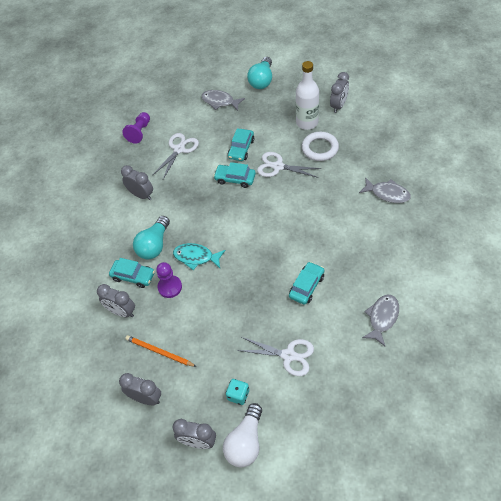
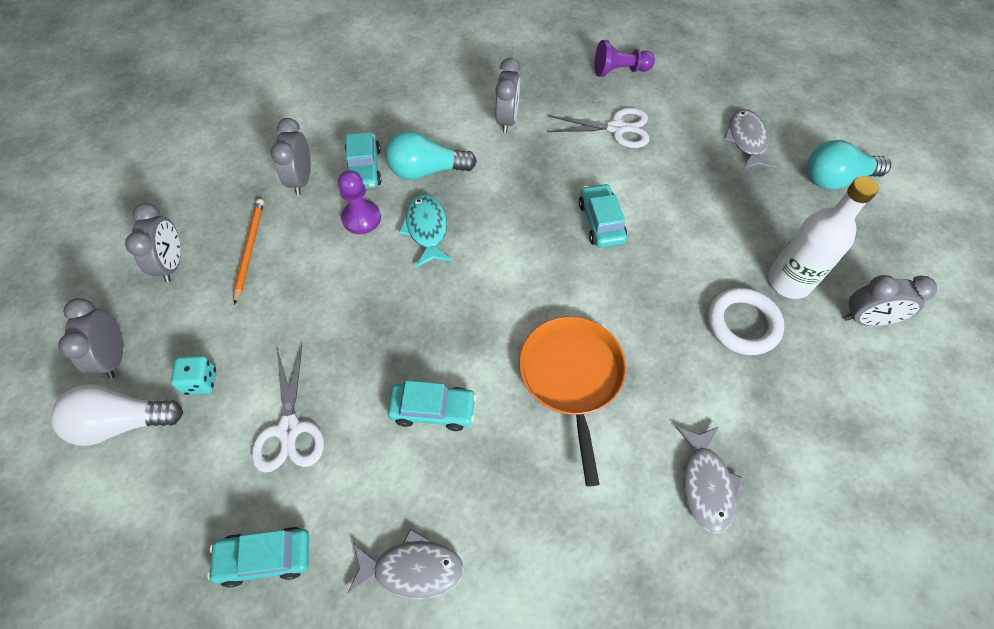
camera: 60 degrees right, 5 degrees up
(241, 149) = (667, 206): turquoise car -> turquoise car (265, 557)
(278, 166) = (662, 273): white scissors -> none
(315, 223) = (571, 376): none -> orange pan

